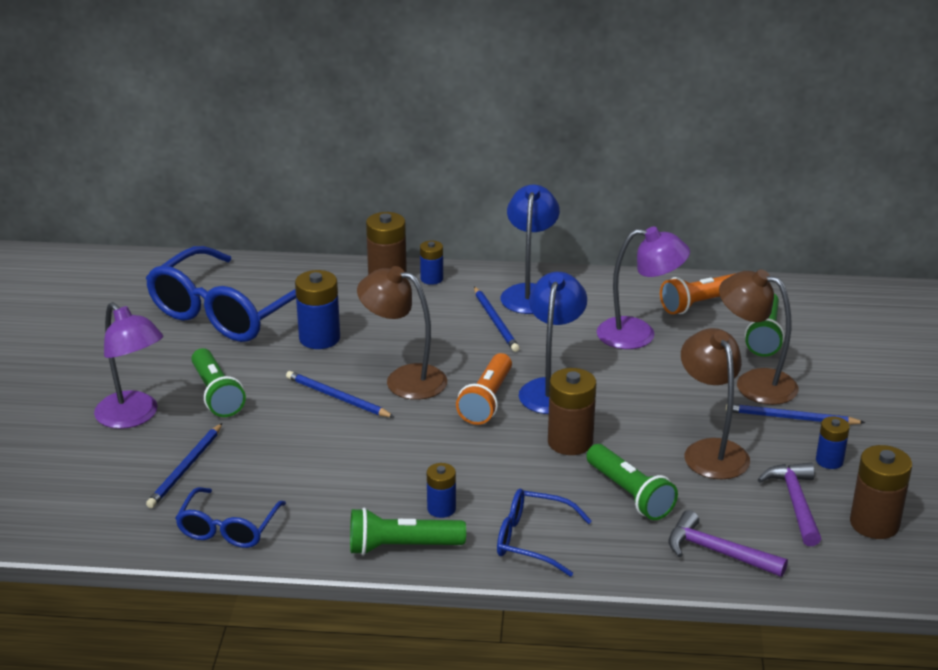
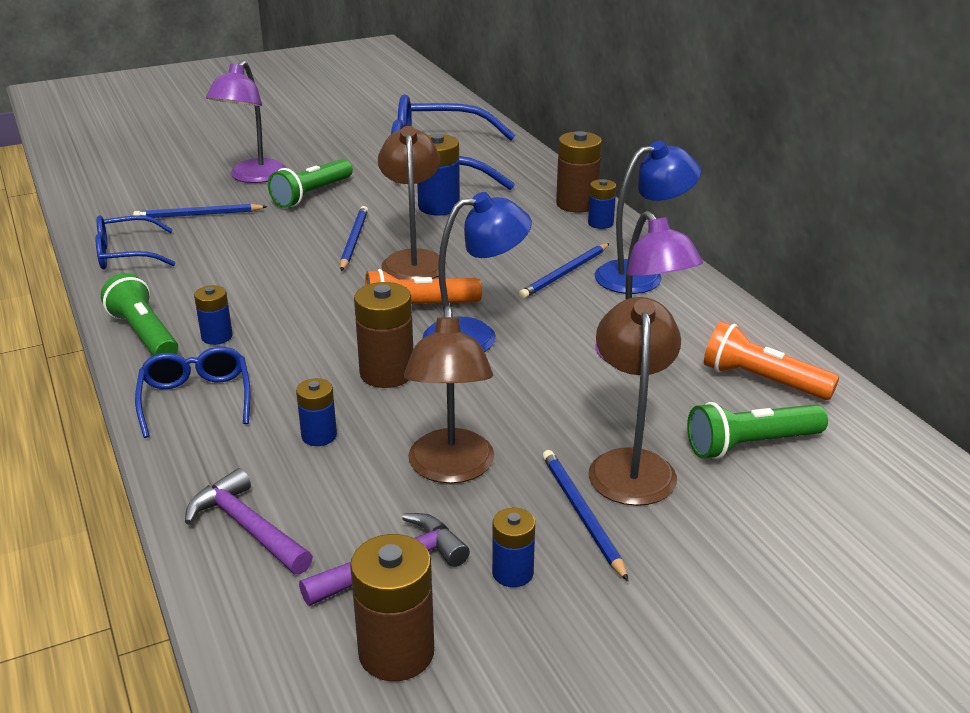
camera: 60 degrees right, 0 degrees up
(629, 494) = (319, 436): green flashlight -> blue battery
(711, 451) = (451, 469): brown lamp -> brown lamp turned 135 degrees clockwise
(717, 552) = (247, 527): purple hammer -> purple hammer turned 45 degrees counterclockwise

